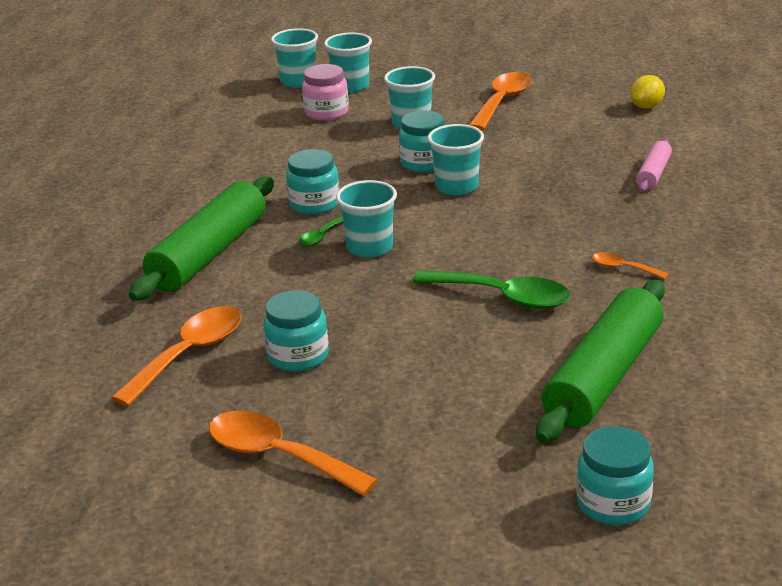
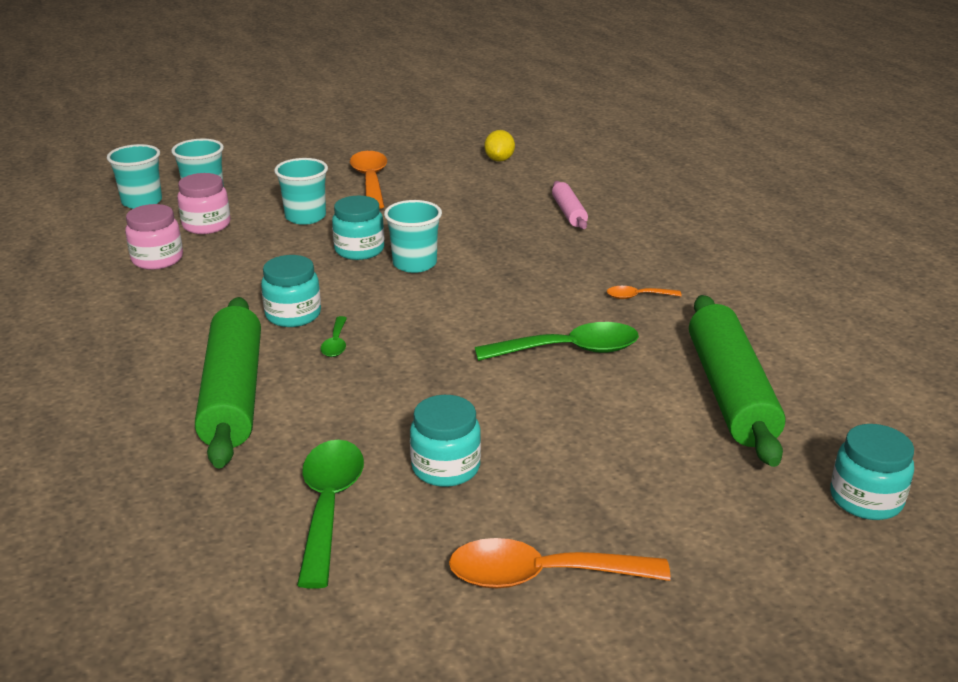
camera: 35 degrees left, 0 degrees up
(189, 354) = (329, 505): orange spoon -> green spoon
(262, 133) = (157, 259): none -> pink jar
(369, 247) = (396, 341): turquoise cup -> none

